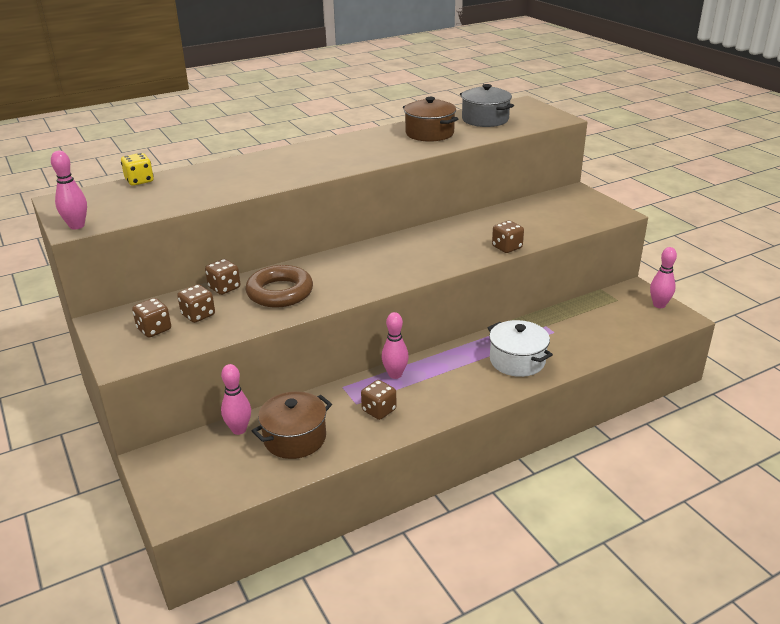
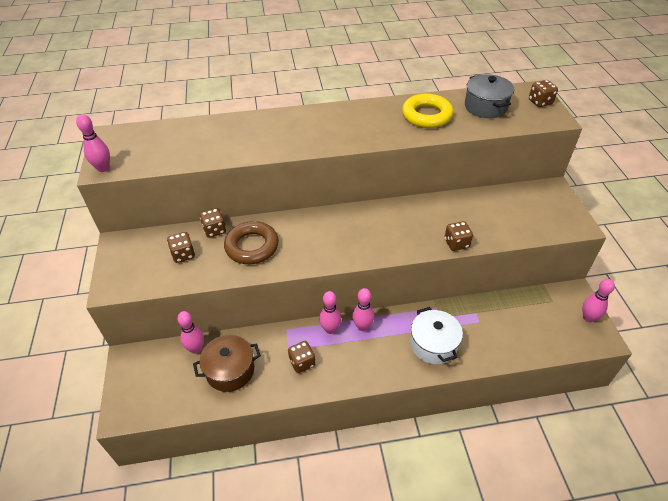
camera: 20 degrees right, 15 degrees up
(139, 181) = (172, 125): yellow dice -> none
(154, 329) = (147, 261): brown dice -> brown dice (540, 102)
(429, 133) = (426, 115): brown pot -> yellow ring
(431, 364) = (362, 326): none -> pink bowling pin

